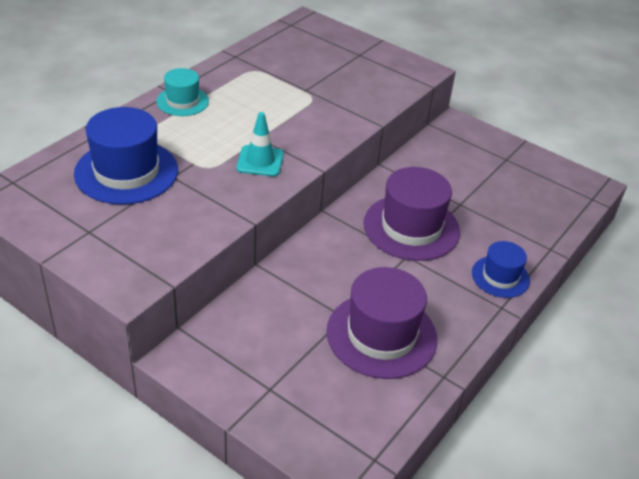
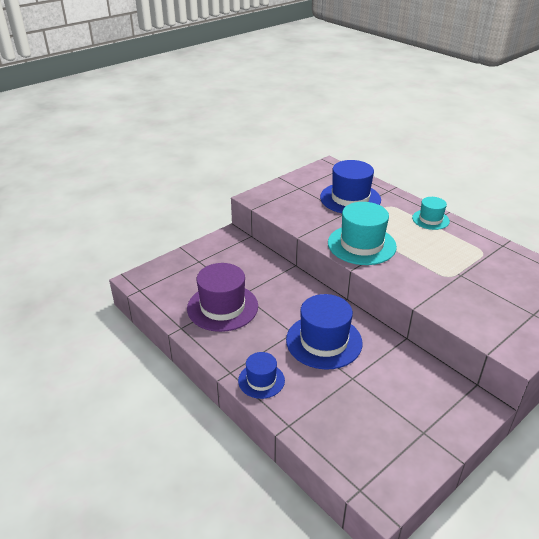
camera: 105 degrees right, 5 degrees down
(260, 161) = (361, 245): turquoise traffic cone -> turquoise hat
(411, 227) = (324, 341): purple hat -> blue hat

